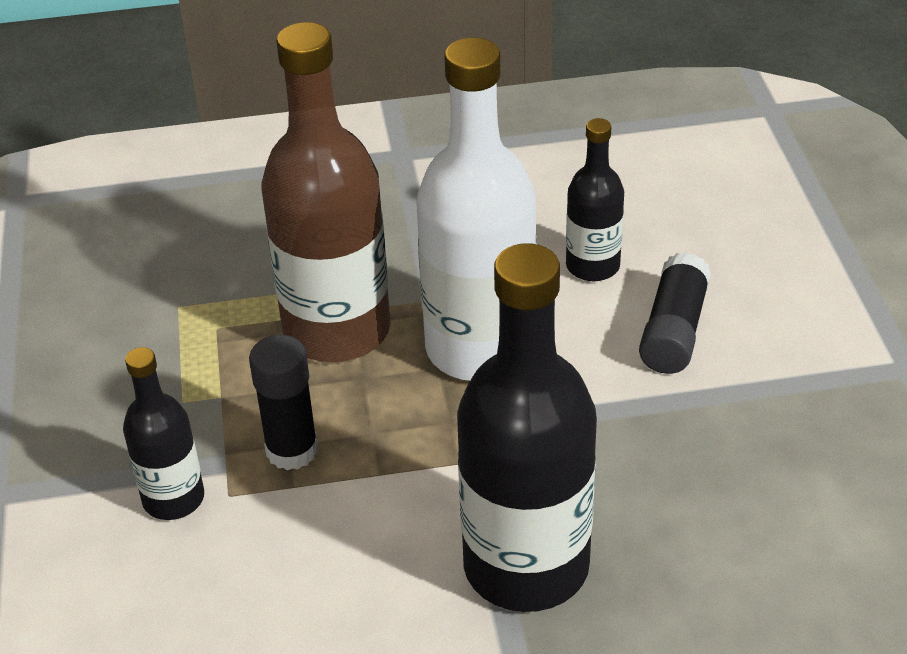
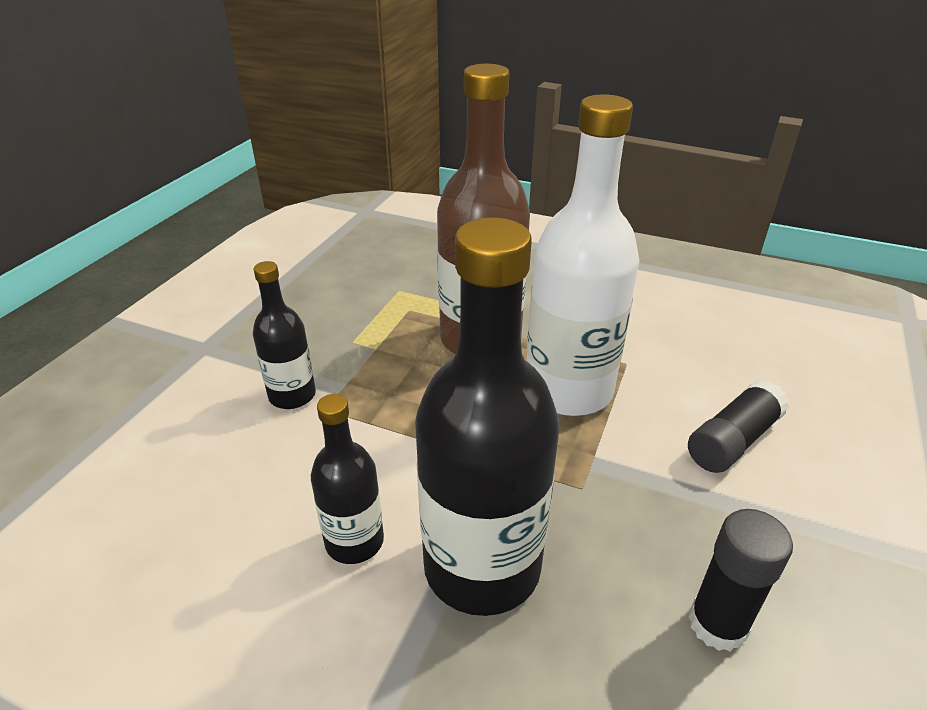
camera: 30 degrees right, 5 degrees down
(292, 450) = (388, 399): black glue stick -> black glue stick (717, 624)
(592, 266) = (693, 370): black bottle -> black bottle (354, 541)

